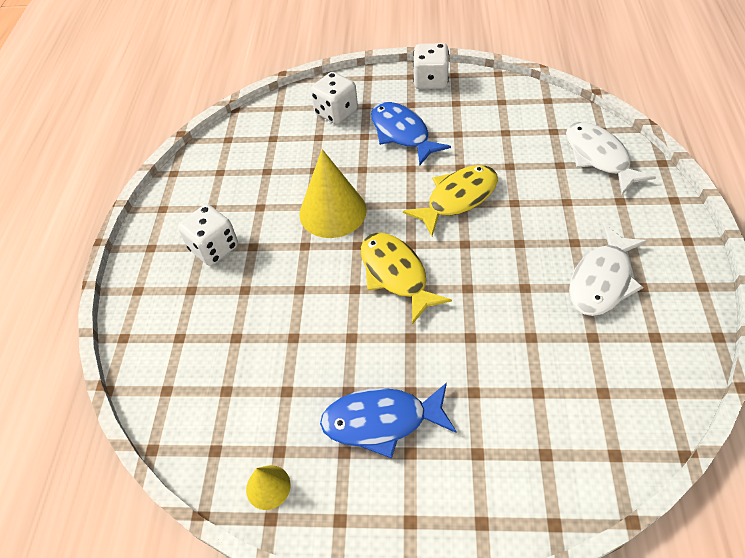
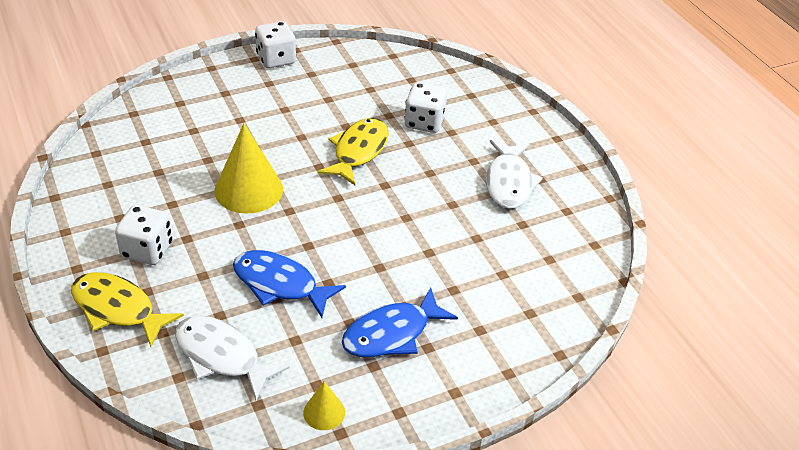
camera: 35 degrees left, 10 degrees down
(336, 112) = (198, 105): white dice -> white dice (424, 122)
(396, 274) = (339, 224): yellow fish -> yellow fish (118, 309)
(402, 133) = (275, 110): blue fish -> blue fish (280, 284)
(599, 157) = (459, 92): white fish -> white fish (222, 356)

